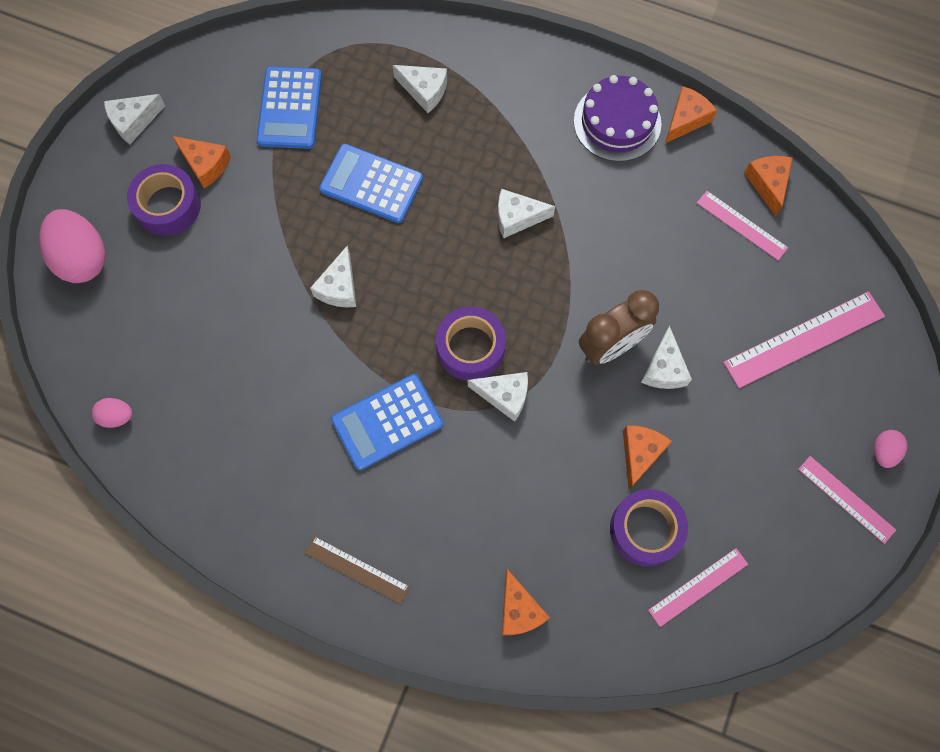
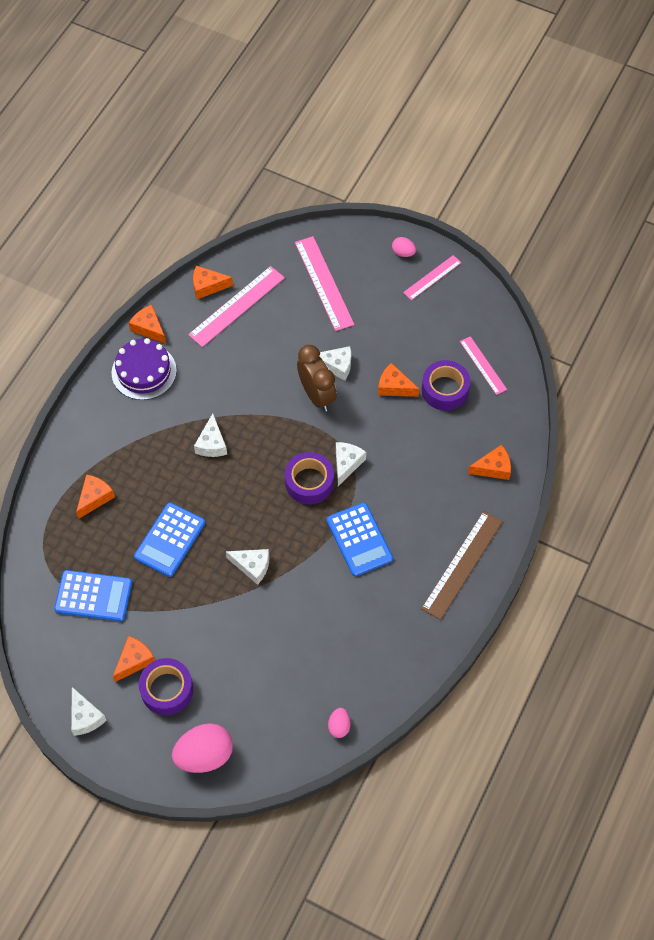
camera: 85 degrees left, 10 degrees down
(357, 569) = (462, 564): brown ruler -> brown ruler, size x1.66
(424, 91) = (95, 498): white cheese -> orange cheese
(741, 225) = (237, 306): pink ruler -> pink ruler, size x1.66

